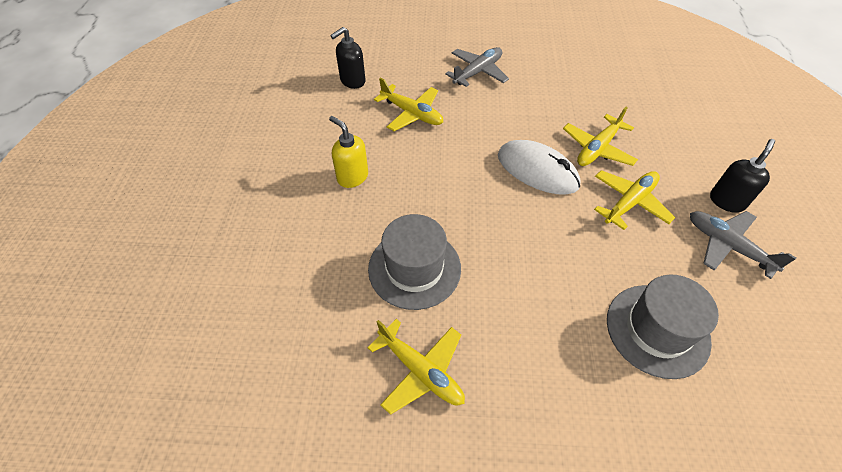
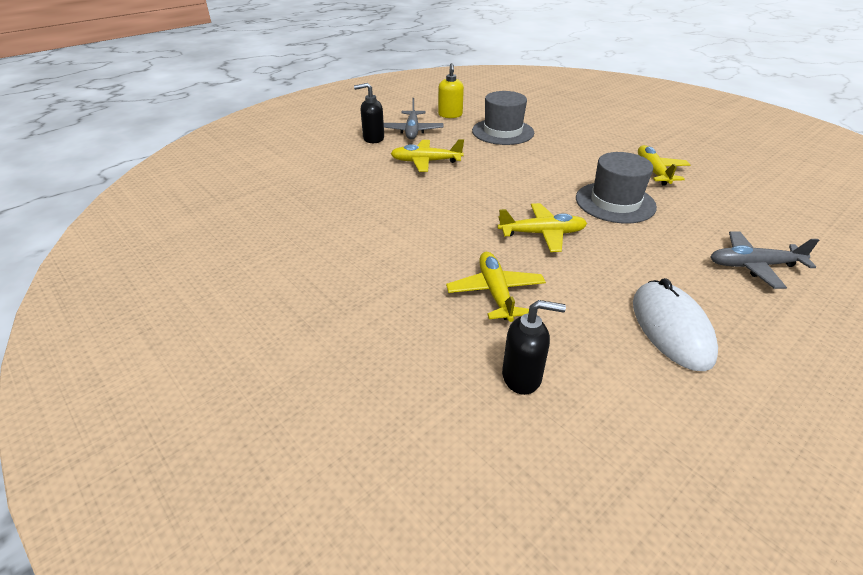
camera: 135 degrees left, 15 degrees down
(352, 177) = (617, 274): yellow soap dispenser -> yellow soap dispenser (450, 115)
(478, 72) = (366, 290): grey plane -> grey plane (753, 266)
(537, 170) = (453, 200): white mouse -> white mouse (671, 328)
(597, 149) = (389, 187): yellow plane -> yellow plane (542, 234)

